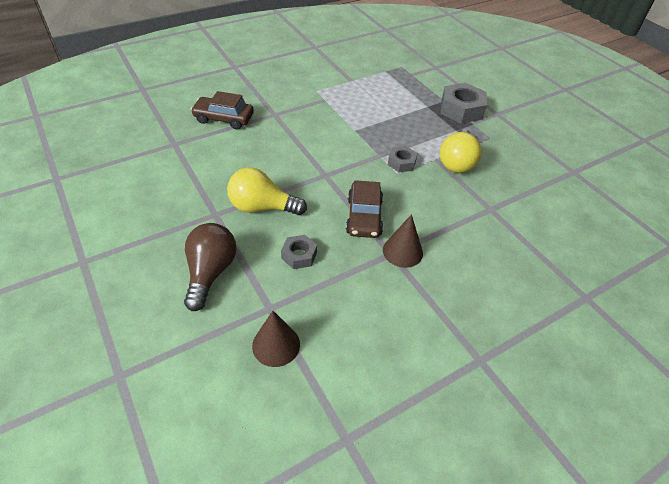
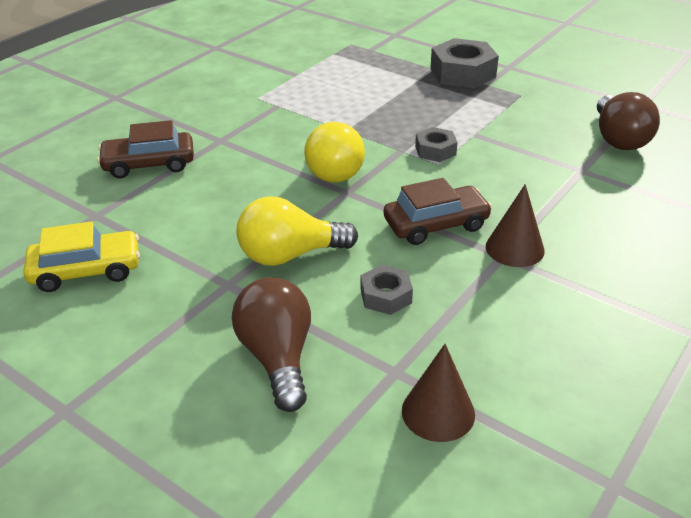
camera: 20 degrees left, 10 degrees down
(147, 178) = (86, 270): none -> yellow car
(364, 217) = (436, 224): brown car -> brown car turned 90 degrees counterclockwise
(457, 162) = (502, 131): yellow light bulb -> yellow light bulb (334, 169)
(535, 193) = (618, 139): none -> brown light bulb

